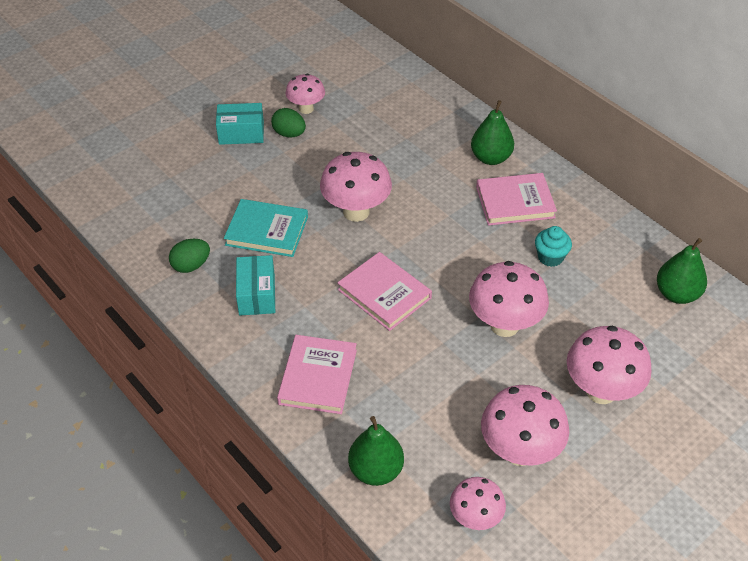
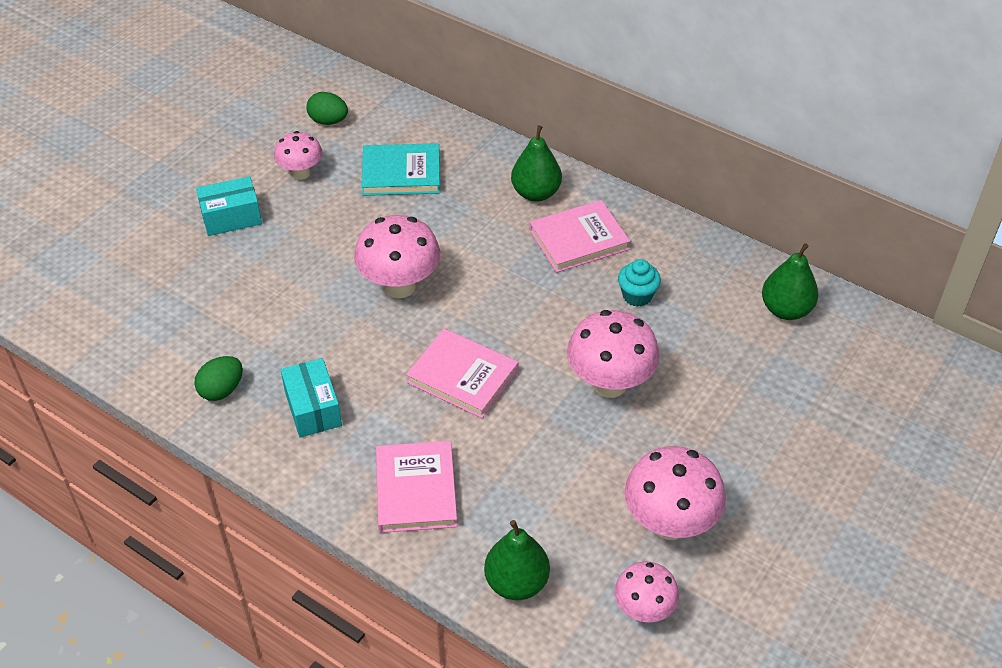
camera: 15 degrees left, 0 degrees up
(267, 231) = (300, 330): turquoise book -> turquoise book (401, 173)
(289, 134) = (290, 207): green egg -> green egg (328, 121)
(601, 391) = (737, 436): pink mushroom -> none

